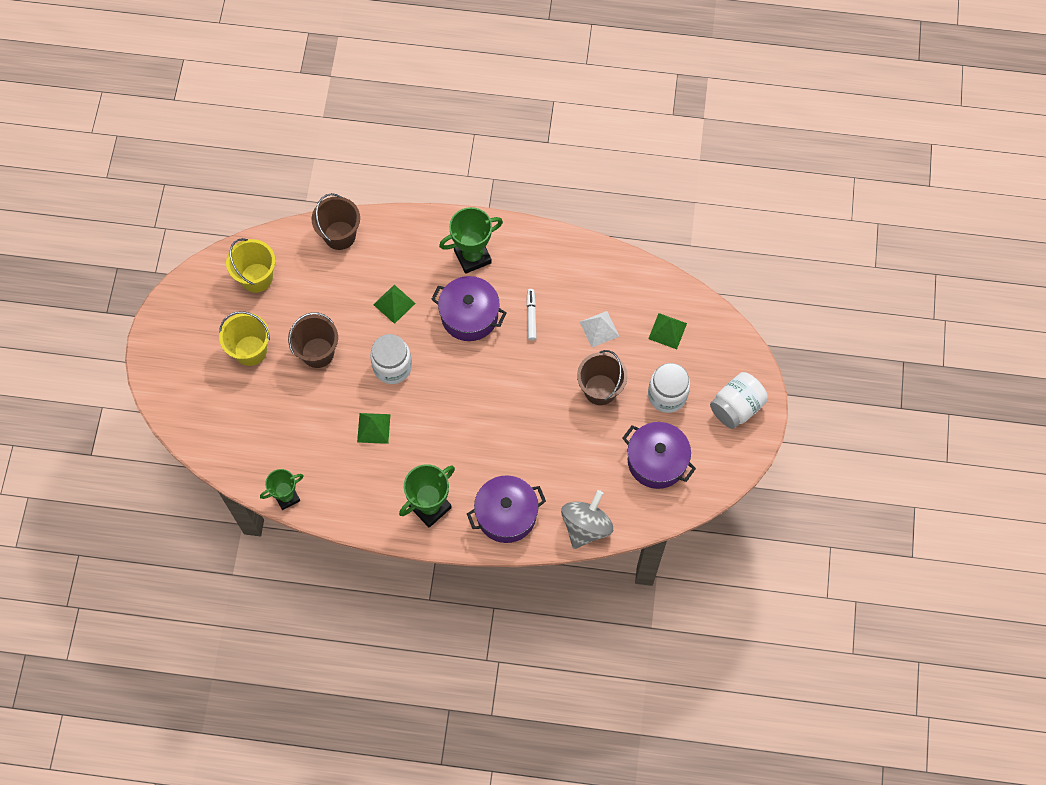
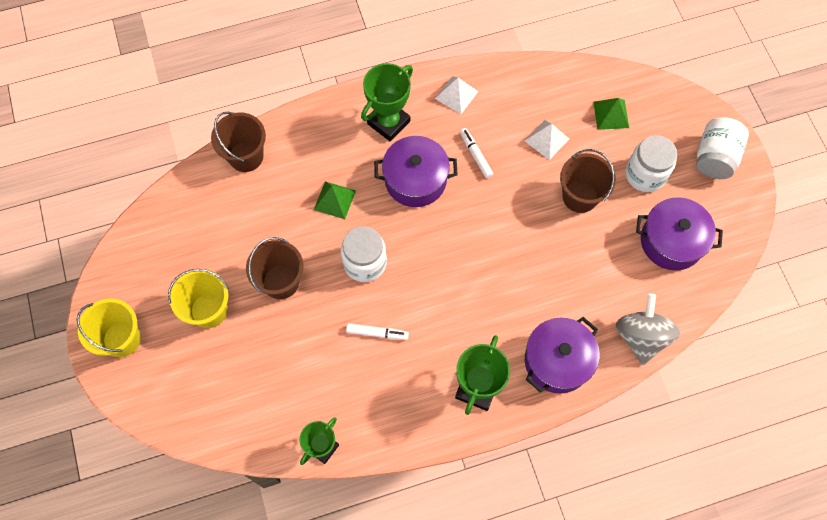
camera: 25 degrees left, 0 degrees up
(256, 278) = (180, 233): yellow bucket -> yellow bucket (122, 339)
(373, 428) = (377, 333): green pyramid -> white marker
(543, 257) = (456, 95): none -> white pyramid

